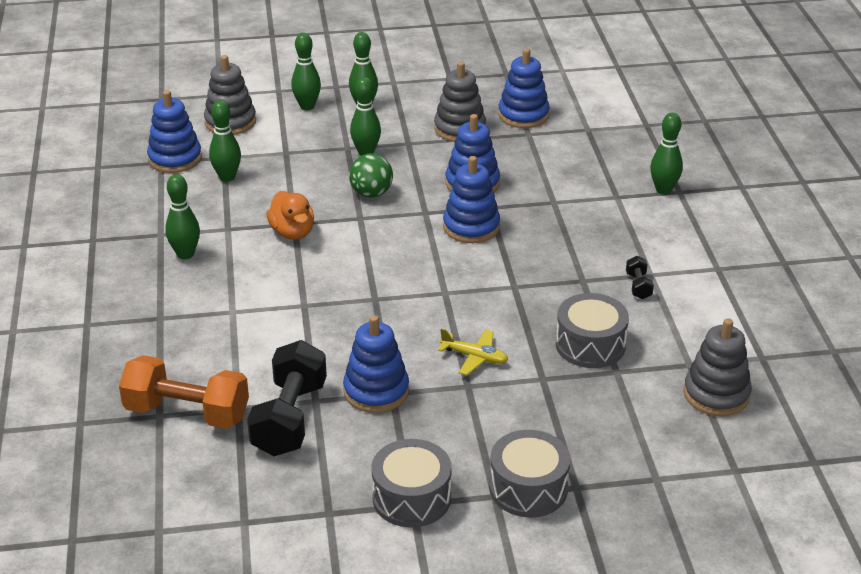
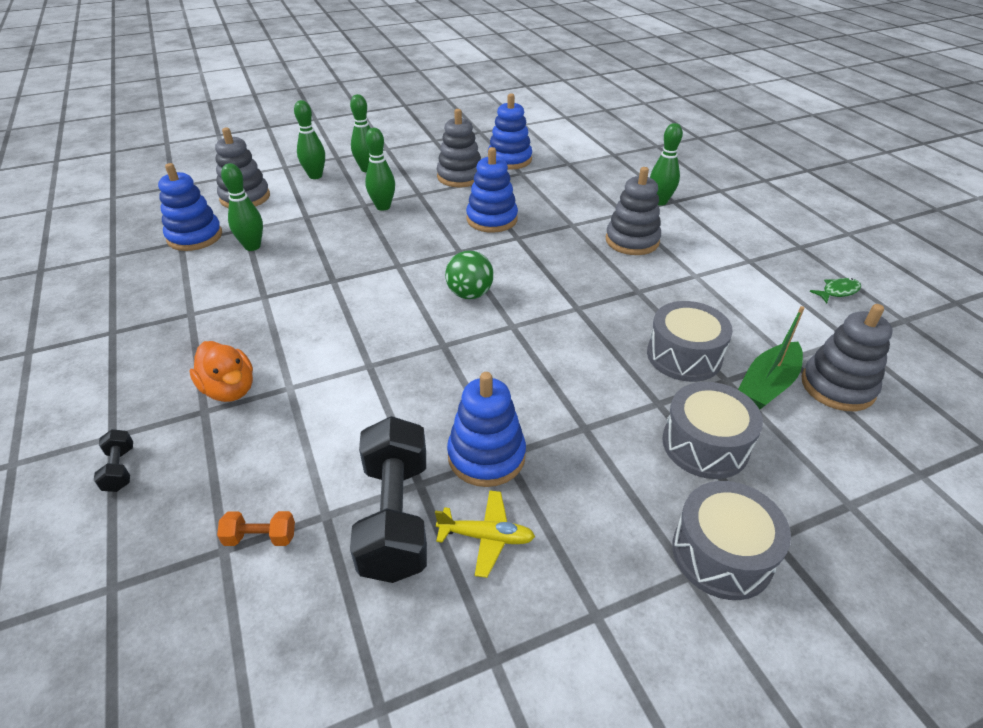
camera: 15 degrees left, 5 degrees up
(185, 254) = (222, 331): green bowling pin -> none
(187, 413) = (260, 537): orange dumbbell -> orange dumbbell, size x0.44
(292, 232) = (334, 290): orange duck -> orange duck (230, 389)
(371, 193) = (401, 241): green ball -> green ball (470, 294)
(411, 498) = (591, 605): grey drum -> grey drum (705, 444)
(471, 227) = (509, 257): blue stacking toy -> none
(474, 357) = (576, 392): yellow plane -> yellow plane (486, 537)
(607, 229) = (632, 241): none -> grey stacking toy
(638, 286) = (692, 288): black dumbbell -> black dumbbell (120, 469)
(652, 382) = (768, 385): none -> green boat
(787, 313) = (838, 291): none -> green fish

